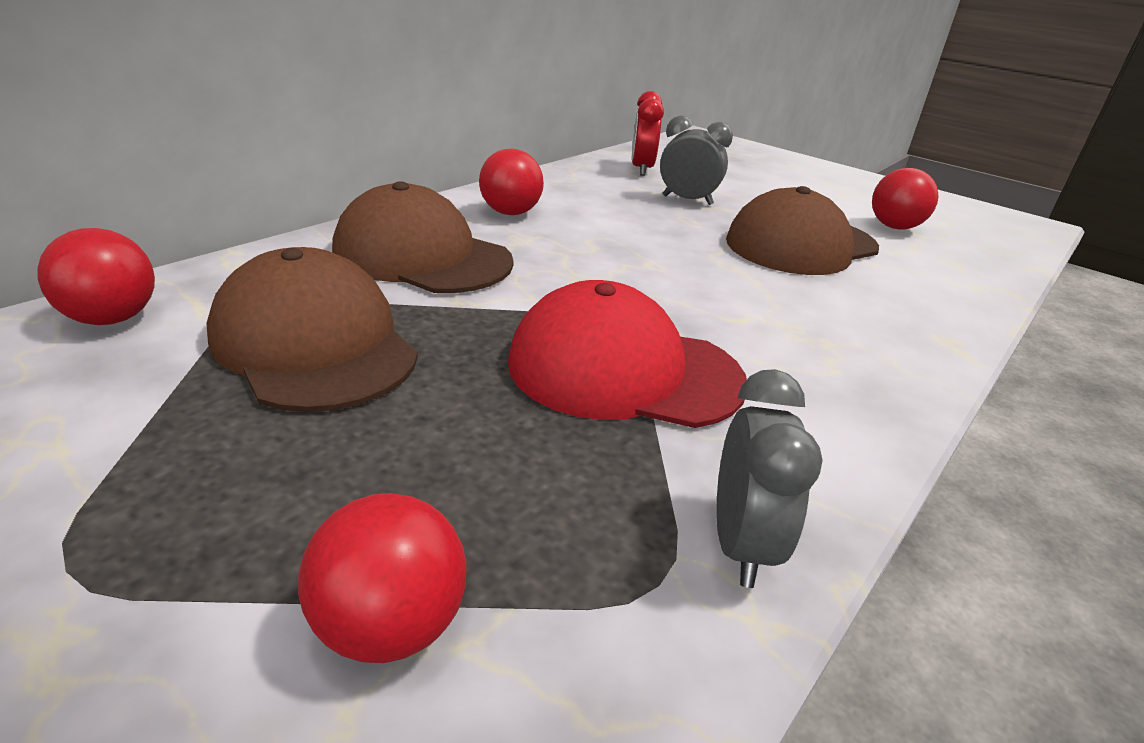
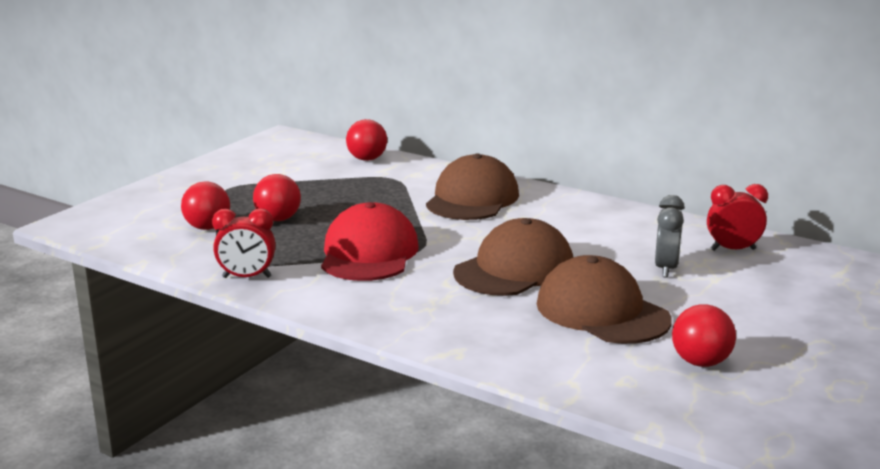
camera: 85 degrees right, 10 degrees down
(314, 343) = (364, 192): brown cap -> brown cap (514, 269)
(510, 213) = (565, 212): red ball -> red ball (278, 219)
(741, 544) = (247, 277): grey clock -> red clock

